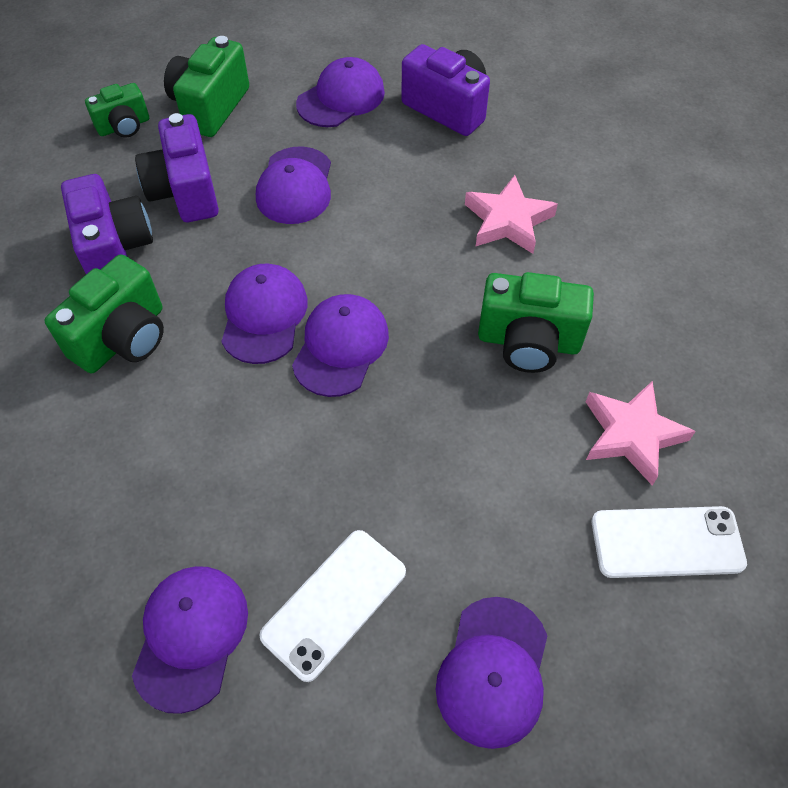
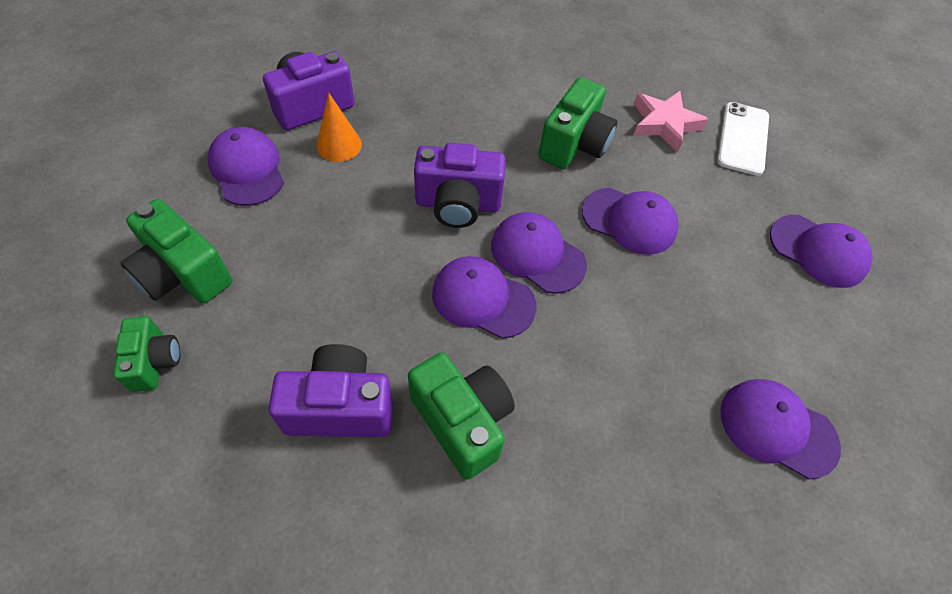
camera: 75 degrees left, 0 degrees up
(185, 192) = (294, 325): purple camera -> purple camera (458, 204)
(295, 186) = (340, 235): purple cap -> purple cap (629, 221)
(334, 603) = (761, 324): white phone -> none
(407, 145) = (339, 145): none -> orange cone
(508, 221) = (456, 115): pink star -> none

